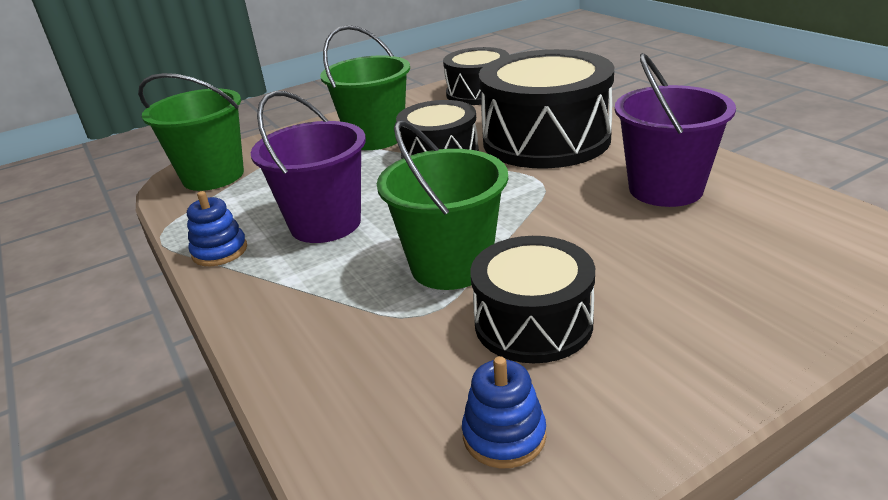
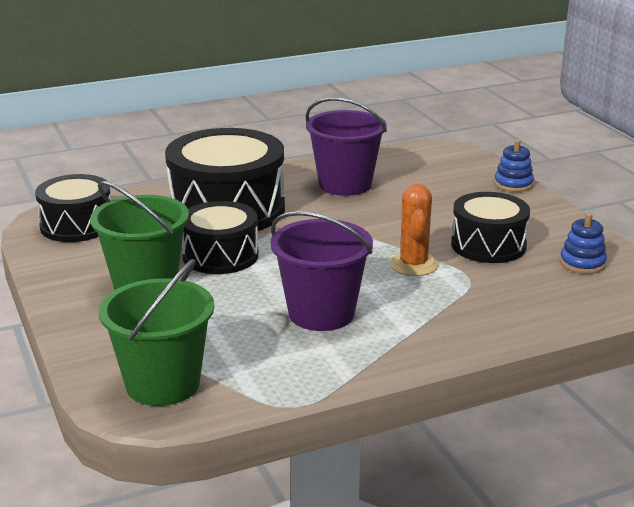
camera: 85 degrees left, 5 degrees down
(220, 251) = (344, 366): blue stacking toy -> blue stacking toy (513, 184)
(451, 266) = (413, 264): green bucket -> orange cactus

